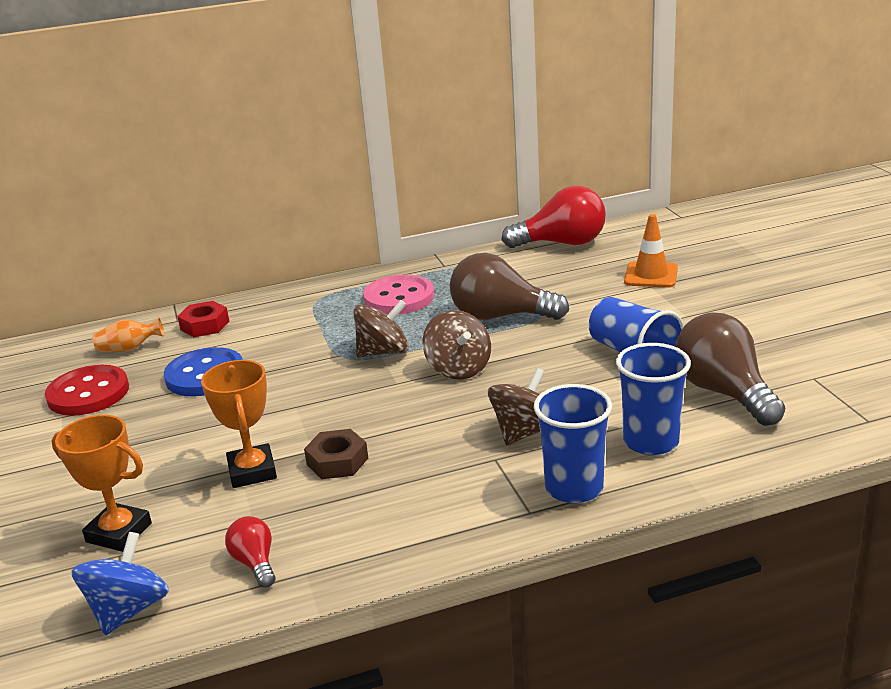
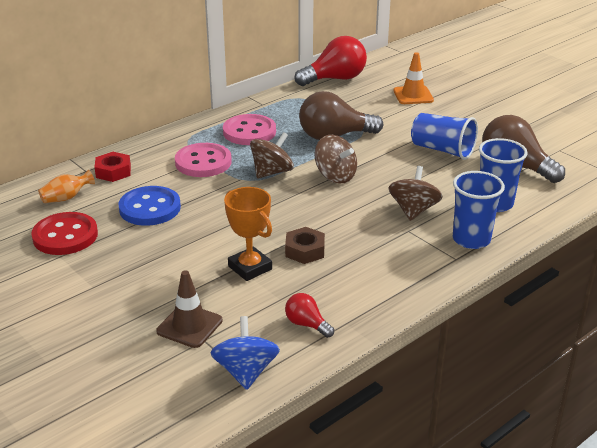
camera: 25 degrees left, 5 degrees up
(119, 533) = (189, 326): orange trophy -> brown traffic cone
(313, 328) = (203, 162): none -> pink button

